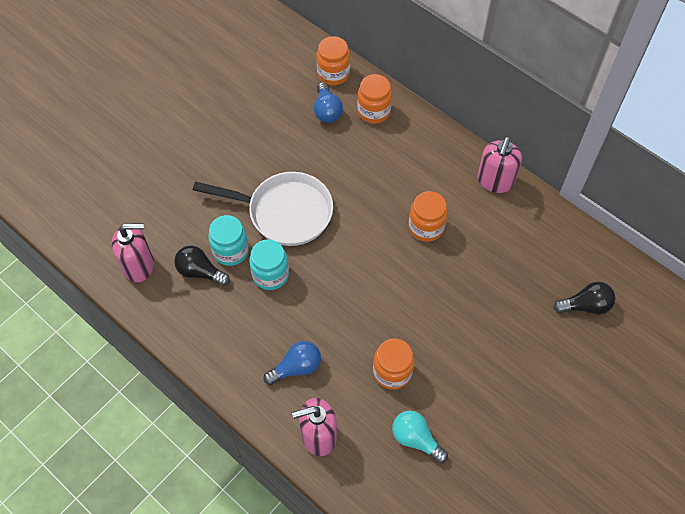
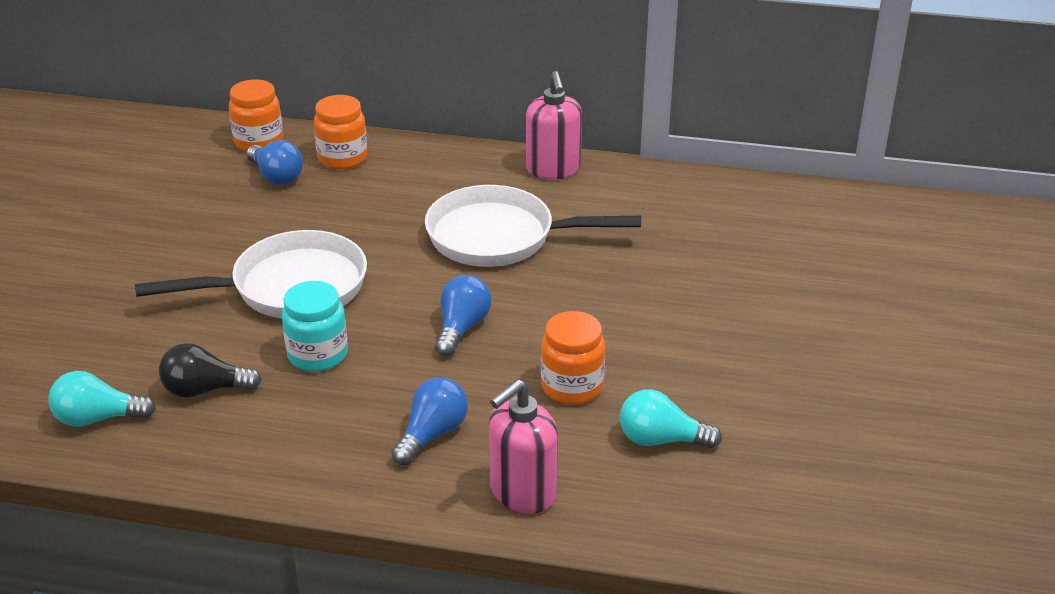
camera: 30 degrees left, 25 degrees down
(139, 266) = (98, 418): pink soap dispenser -> turquoise light bulb
(230, 251) = (237, 352): turquoise jar -> none
(359, 293) = (462, 328): none -> blue light bulb
(426, 227) = (500, 237): orange jar -> white pan
(585, 306) = (759, 237): black light bulb -> none

